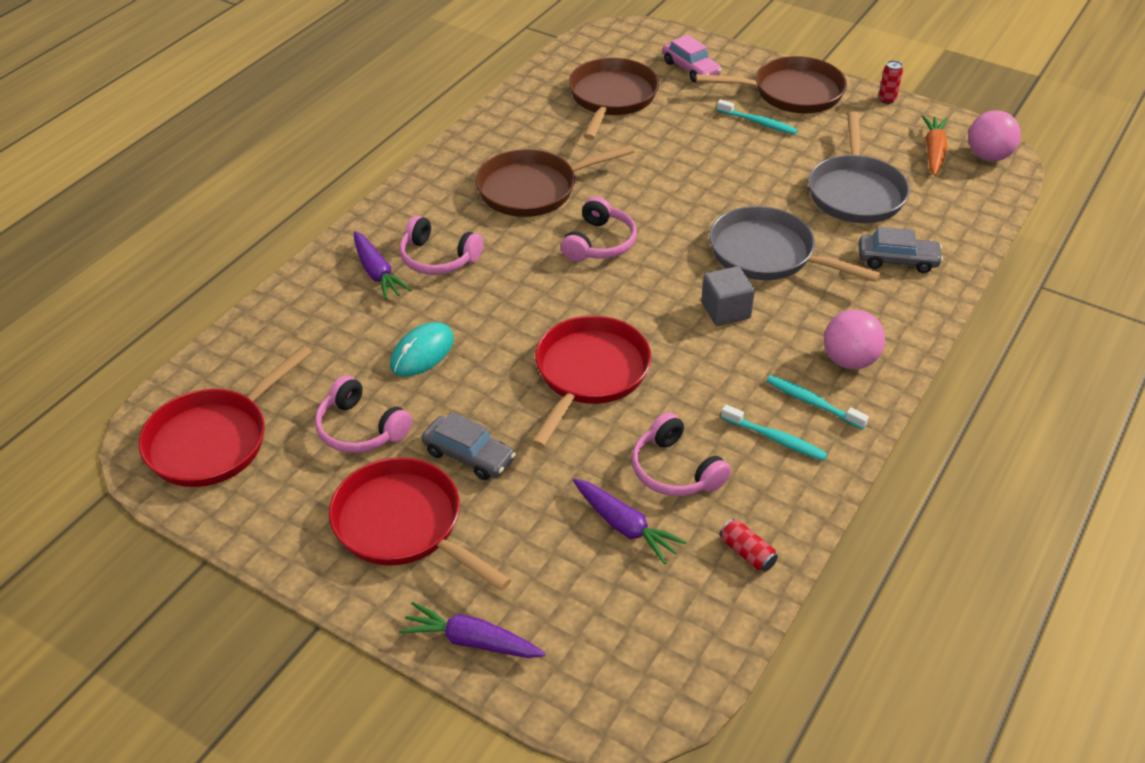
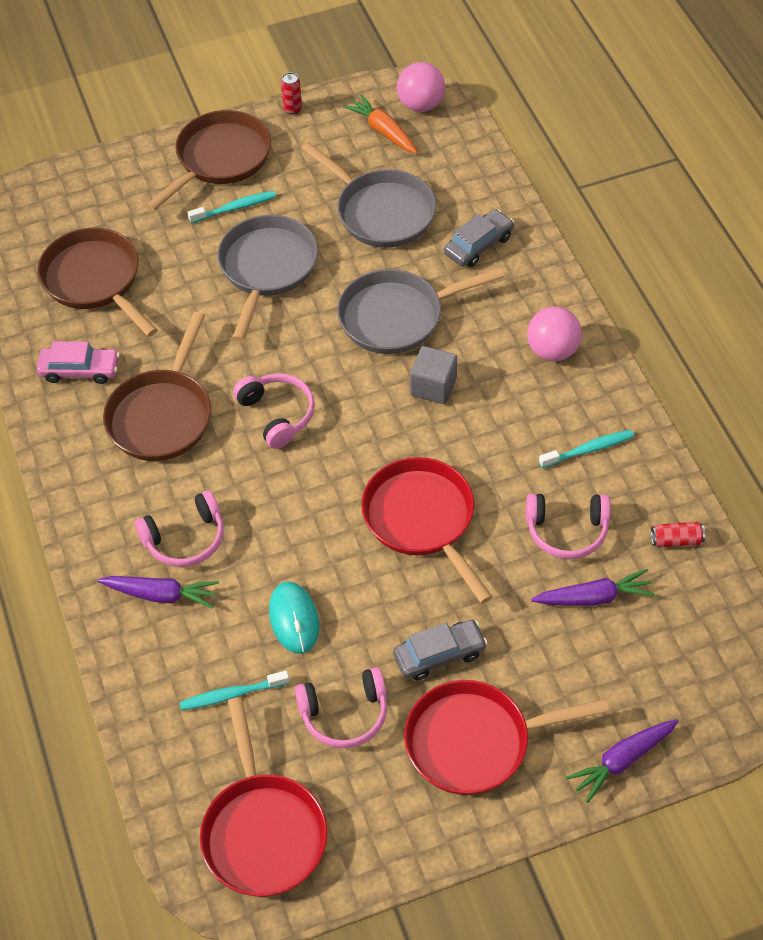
camera: 50 degrees left, 10 degrees up
(690, 68) = (113, 199): pink car -> pink car (80, 370)
(724, 166) = (267, 269): none -> grey pan
(813, 403) = (574, 402): turquoise toothbrush -> turquoise toothbrush (232, 694)

